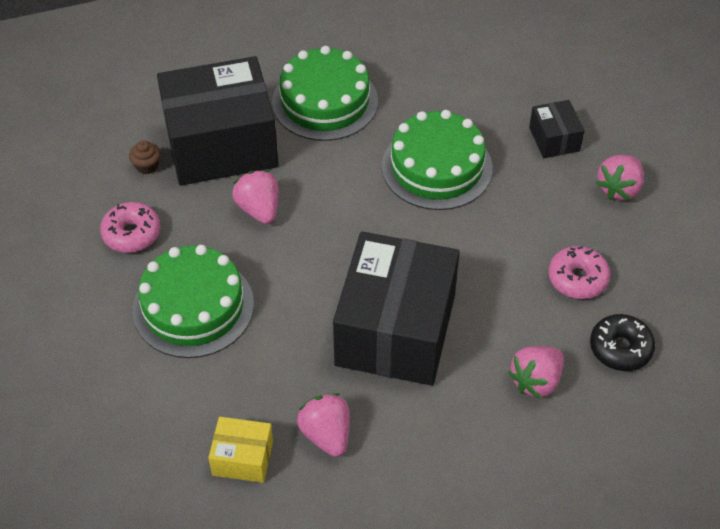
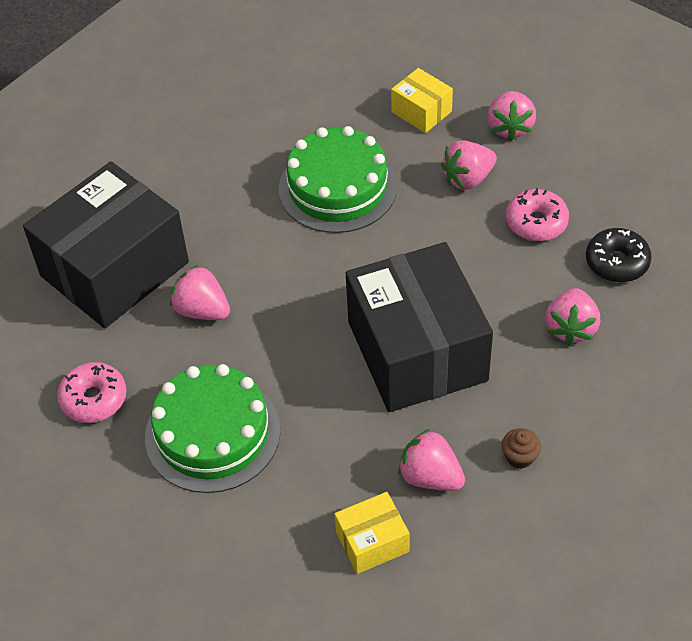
camera: 30 degrees left, 0 degrees up
(147, 166) = (55, 327): brown cupcake -> brown cupcake (519, 457)
(325, 101) = (184, 179): green cake -> none
(548, 213) = (468, 179): none -> pink strawberry
(554, 139) = (421, 111): black box -> yellow box

